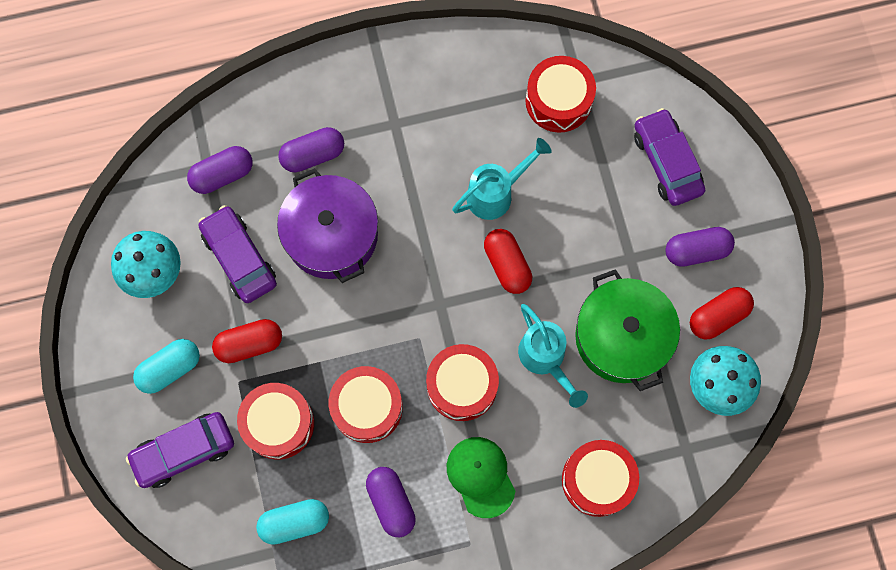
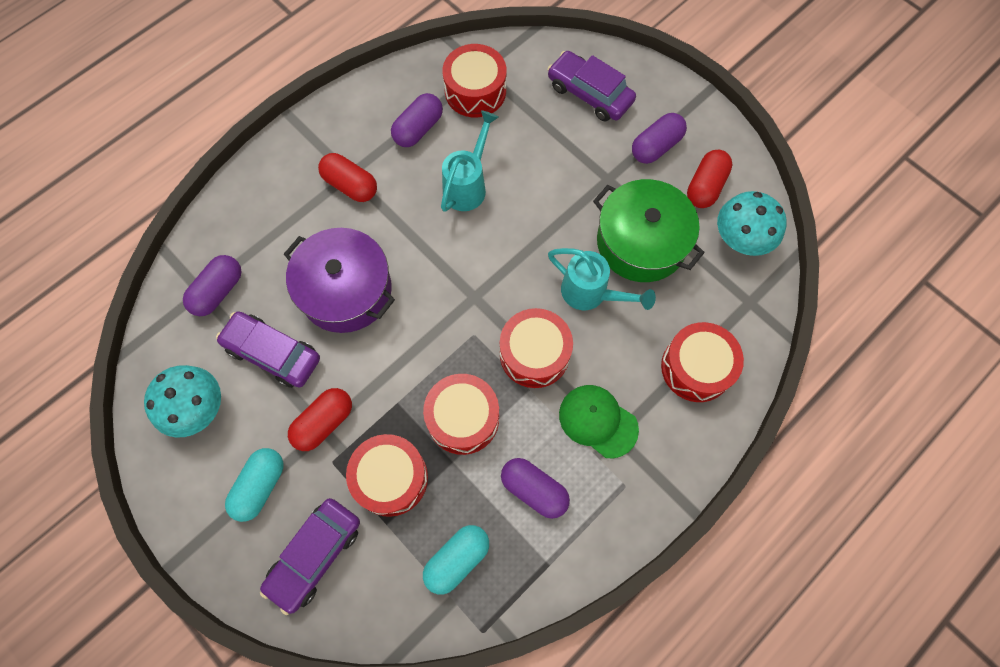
camera: 30 degrees left, 5 degrees down
(313, 155) = (292, 234): purple capsule -> purple capsule (418, 129)
(507, 265) = (512, 236): red capsule -> red capsule (350, 185)

